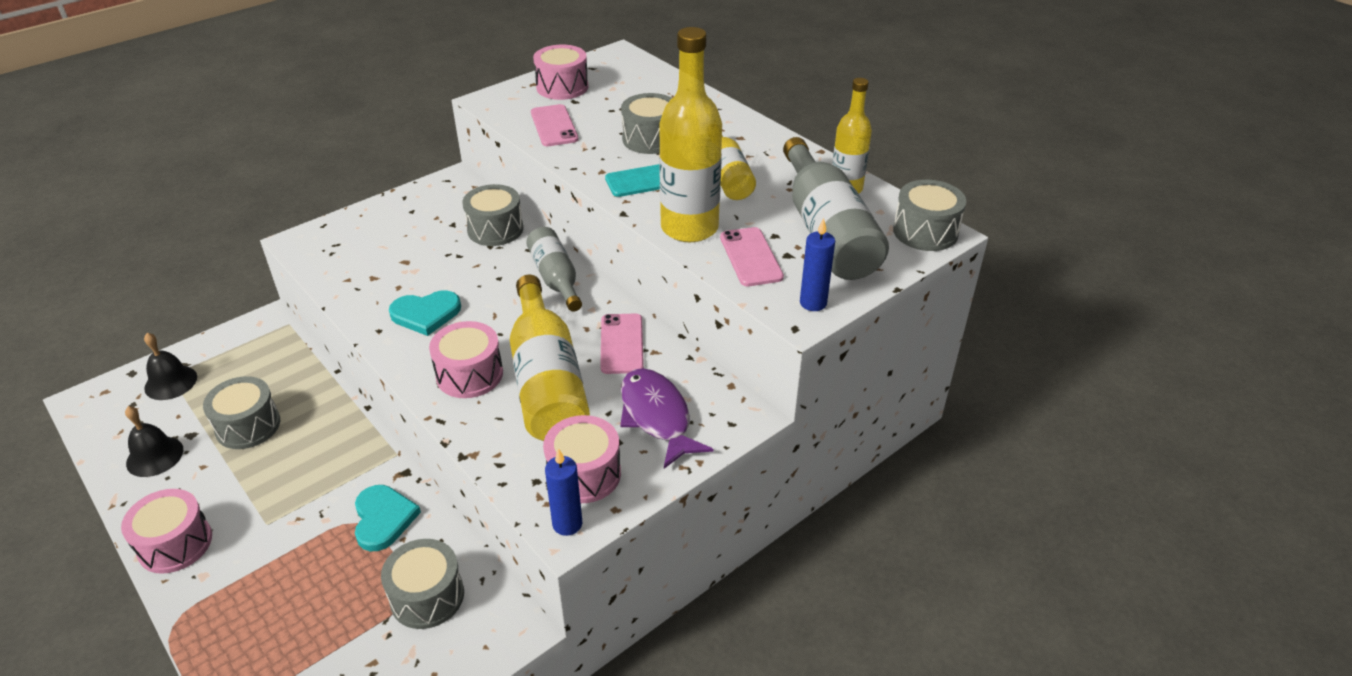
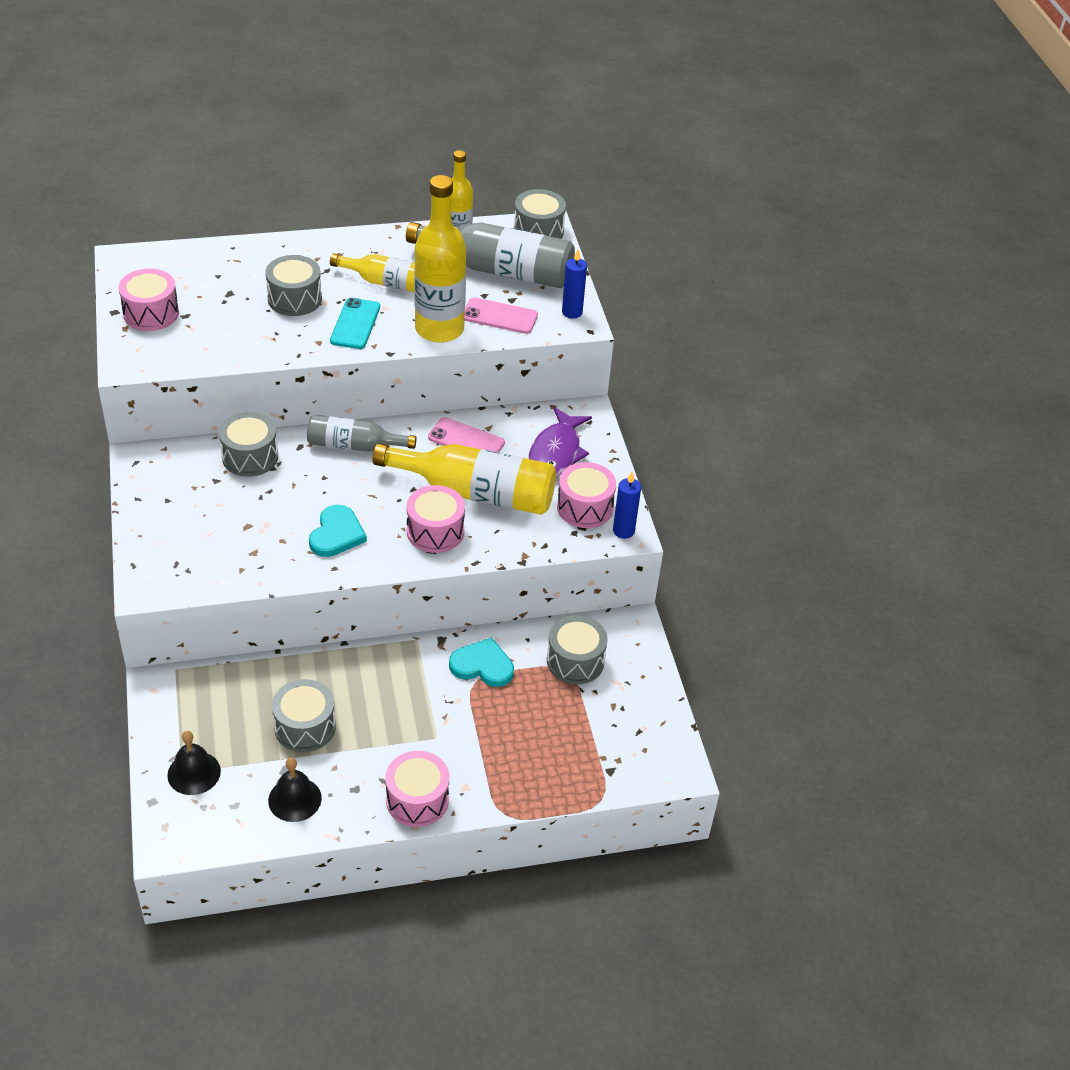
camera: 65 degrees left, 5 degrees up
(554, 126) = (218, 342): pink phone -> none
(657, 416) = (556, 453): purple fish -> purple fish turned 75 degrees counterclockwise

